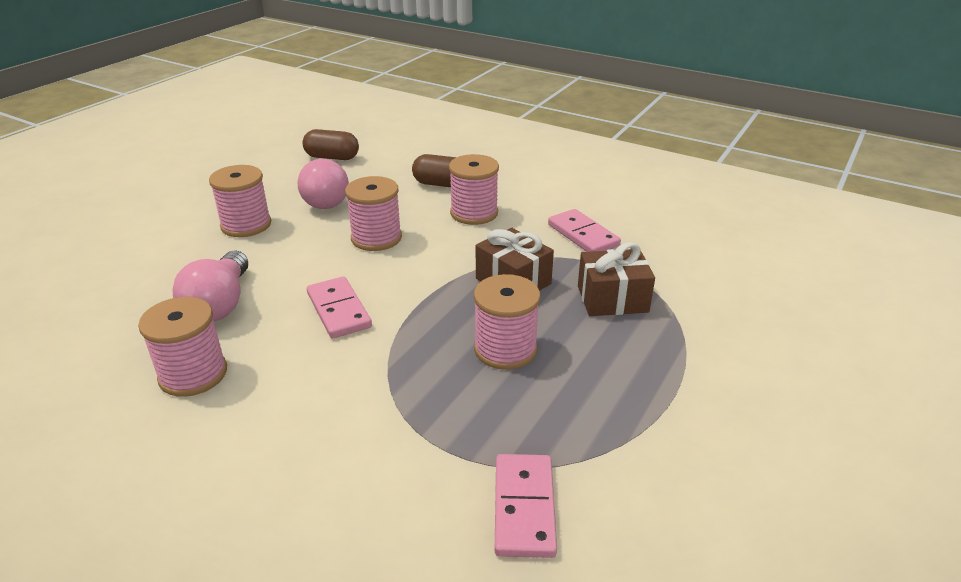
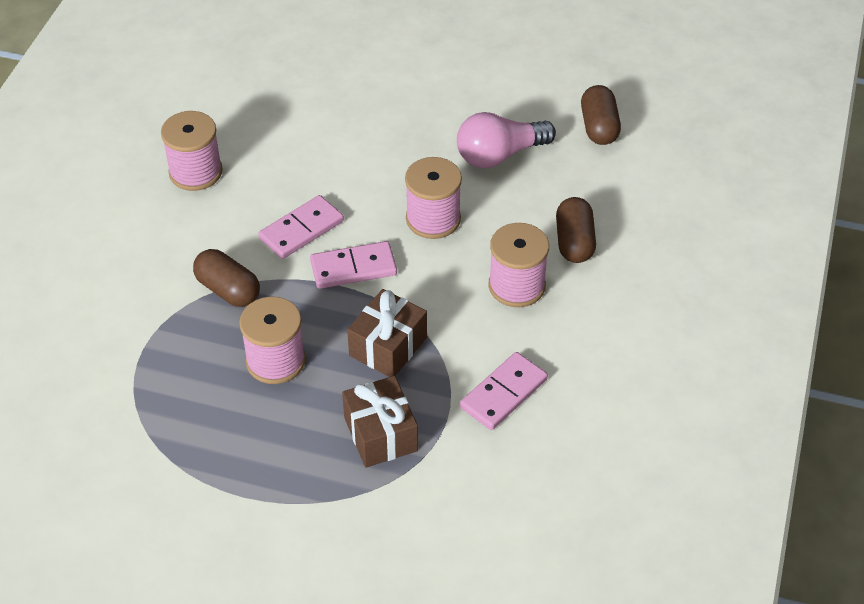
camera: 75 degrees right, 15 degrees up
(220, 304) = (288, 150): pink light bulb -> none
(246, 225) = (422, 115): pink spool -> none
(392, 370) = (228, 290): none -> brown capsule
(524, 507) = (95, 405): pink domino -> pink domino (353, 268)

